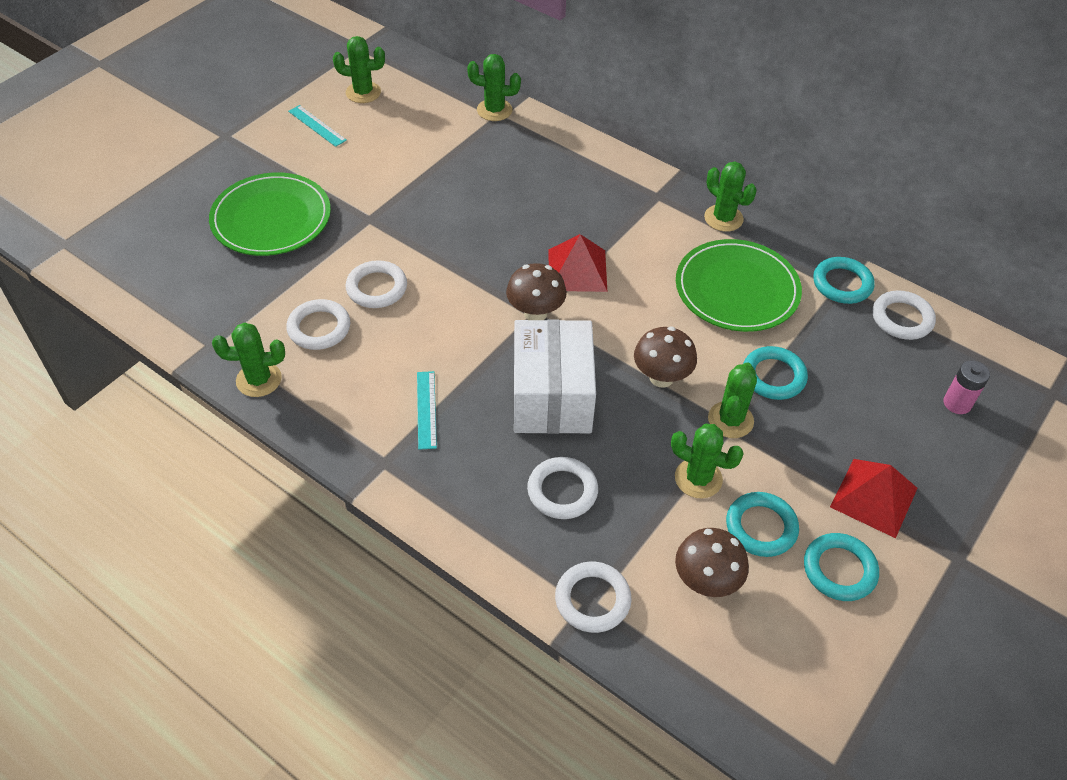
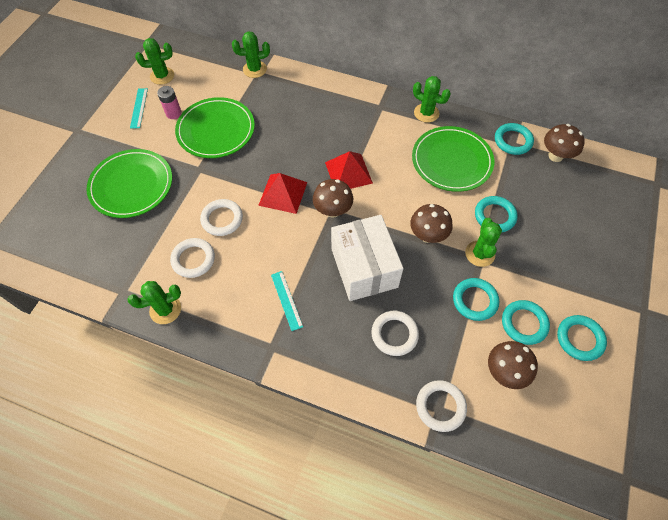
camera: 15 degrees left, 10 degrees up
(317, 126) = (139, 108): turquoise ruler -> turquoise ruler turned 60 degrees clockwise
(411, 175) = (216, 130): none -> green plate
(698, 478) = (475, 300): green cactus -> turquoise ring
(874, 497) = (582, 283): red pyramid -> red pyramid (283, 193)
(902, 318) = (555, 156): white ring -> brown mushroom
(957, 403) = (607, 205): pink battery -> pink battery (173, 113)

